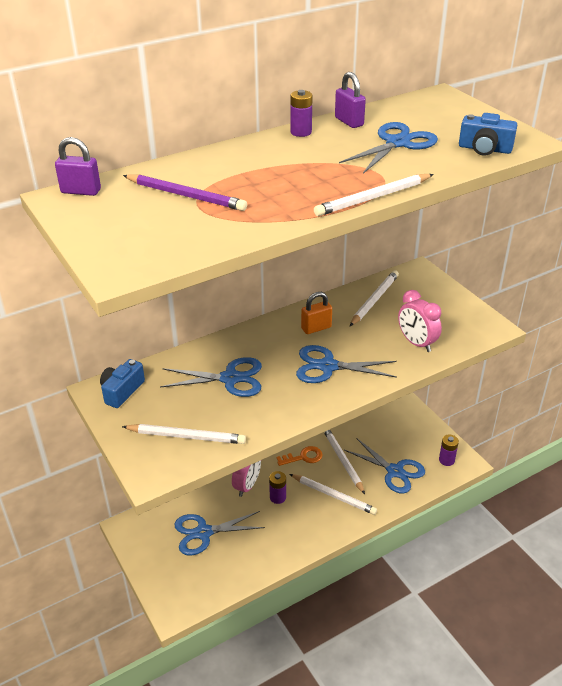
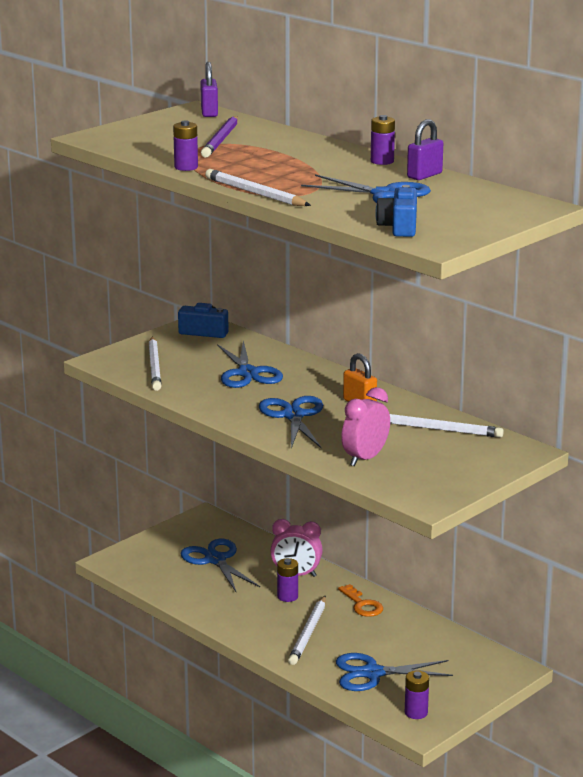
camera: 75 degrees right, 15 degrees down
(272, 224) = (186, 167): none -> purple battery
(343, 460) = (371, 633): white pencil -> none
(395, 471) = (372, 673): blue scissors -> blue scissors turned 60 degrees clockwise

